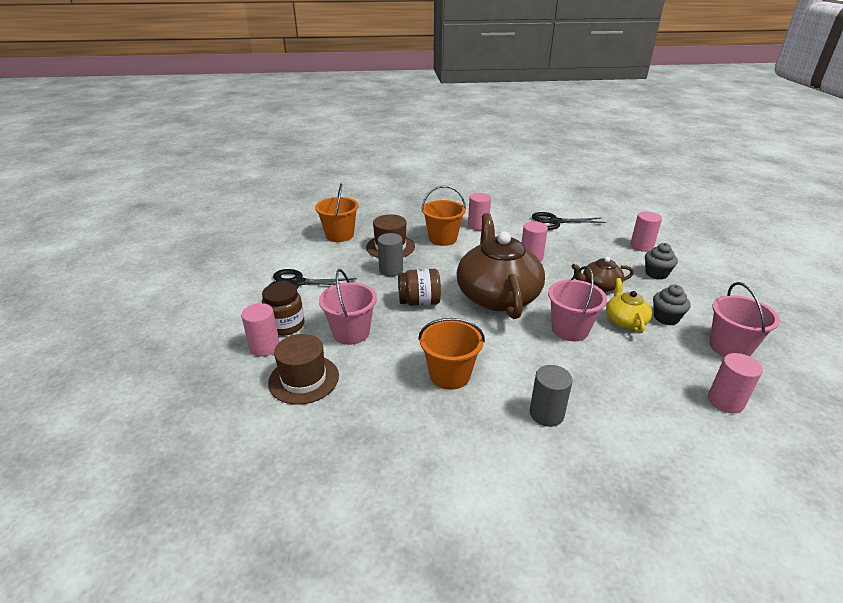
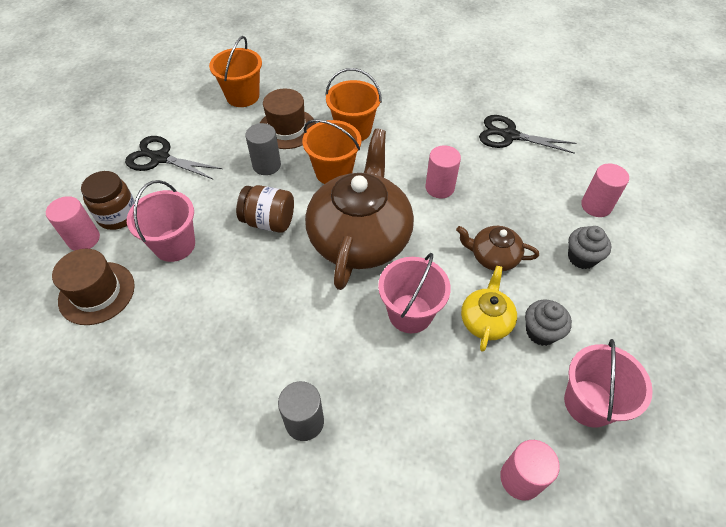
camera: 20 degrees right, 20 degrees up
(449, 375) = (238, 335): orange bucket -> orange bucket (333, 172)
(478, 226) = (409, 119): pink cylinder -> none

